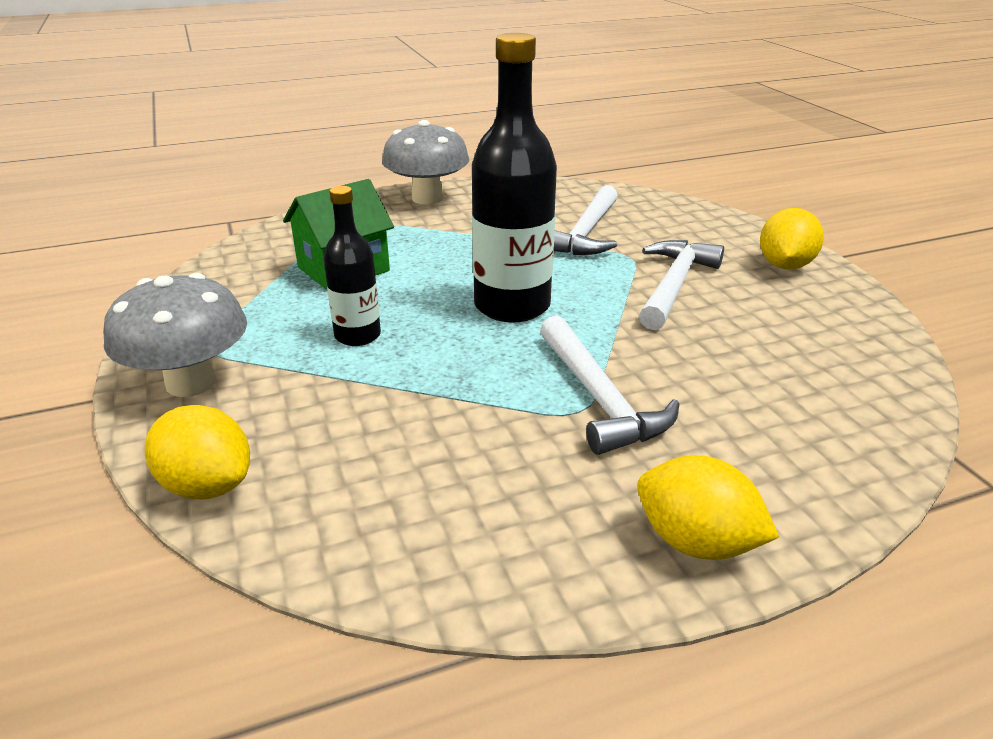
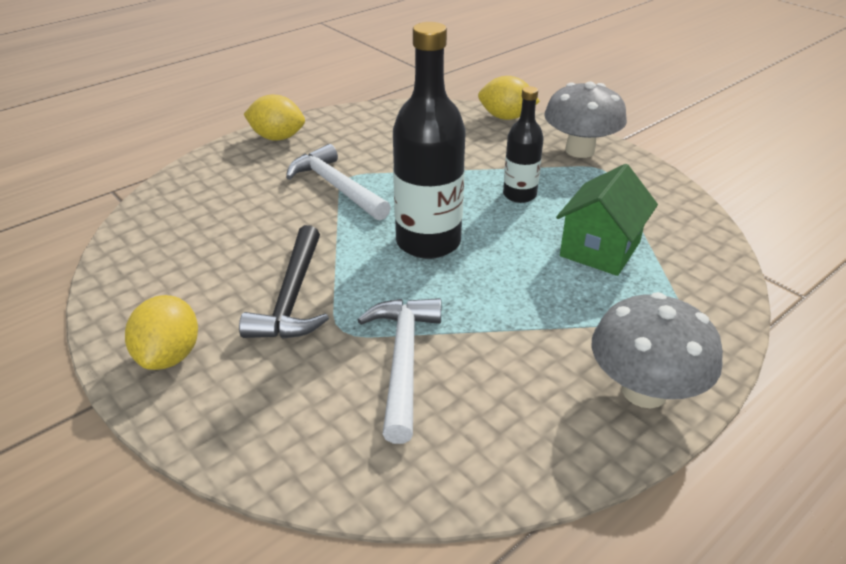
camera: 160 degrees right, 5 degrees up
(674, 285) = (292, 297): white hammer -> black hammer

